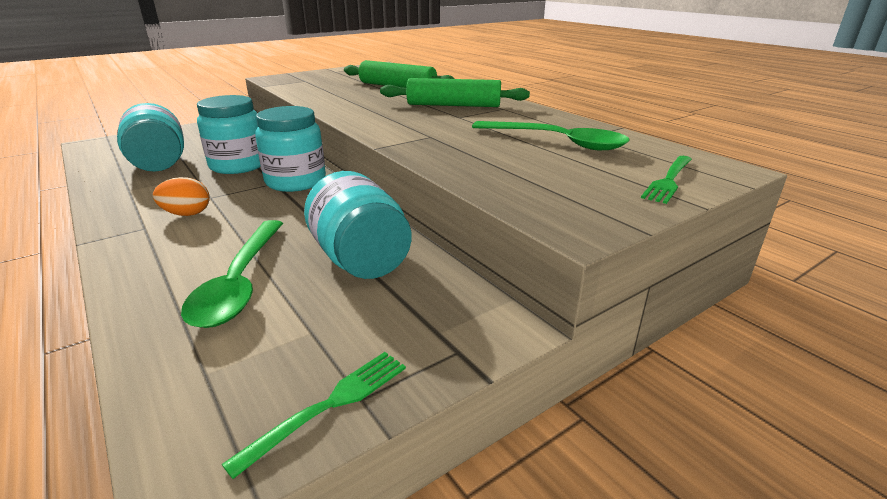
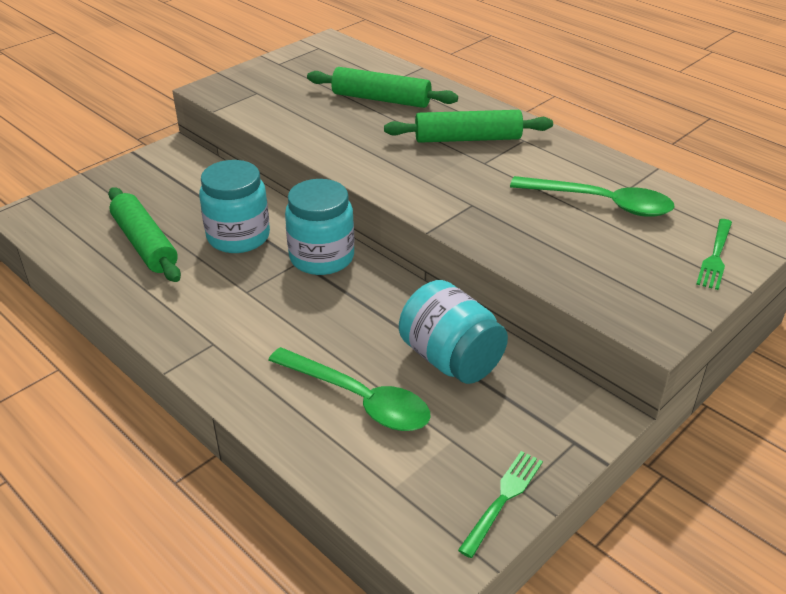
camera: 10 degrees left, 10 degrees up
(159, 164) = (144, 244): turquoise jar -> green rolling pin
(187, 214) = (241, 319): orange egg -> none
(240, 283) = (359, 399): green spoon -> green spoon turned 45 degrees counterclockwise

